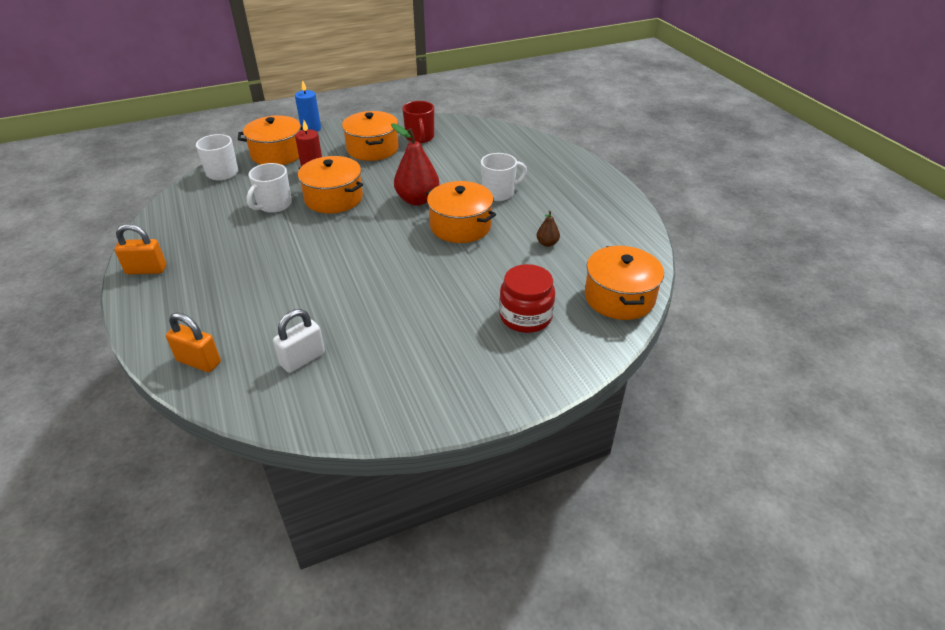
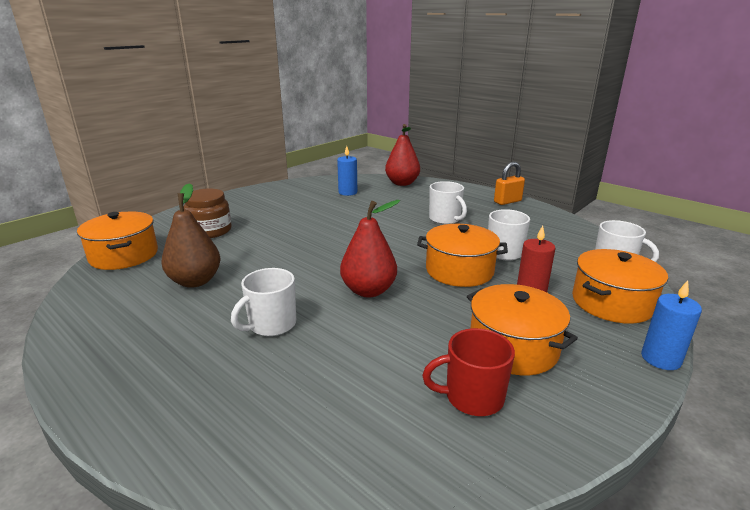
camera: 155 degrees right, 15 degrees down
(199, 361) = (402, 183): orange padlock -> red pear
(259, 260) = (445, 219): none -> white mug
(302, 359) = (348, 192): white padlock -> blue candle
(420, 137) = (472, 397): red mug -> red mug turned 60 degrees counterclockwise
(460, 226) = (299, 276): orange pot -> none
(525, 316) = (210, 231): red jar -> brown jar
(547, 243) = (195, 281): brown pear -> brown pear, size x2.12

